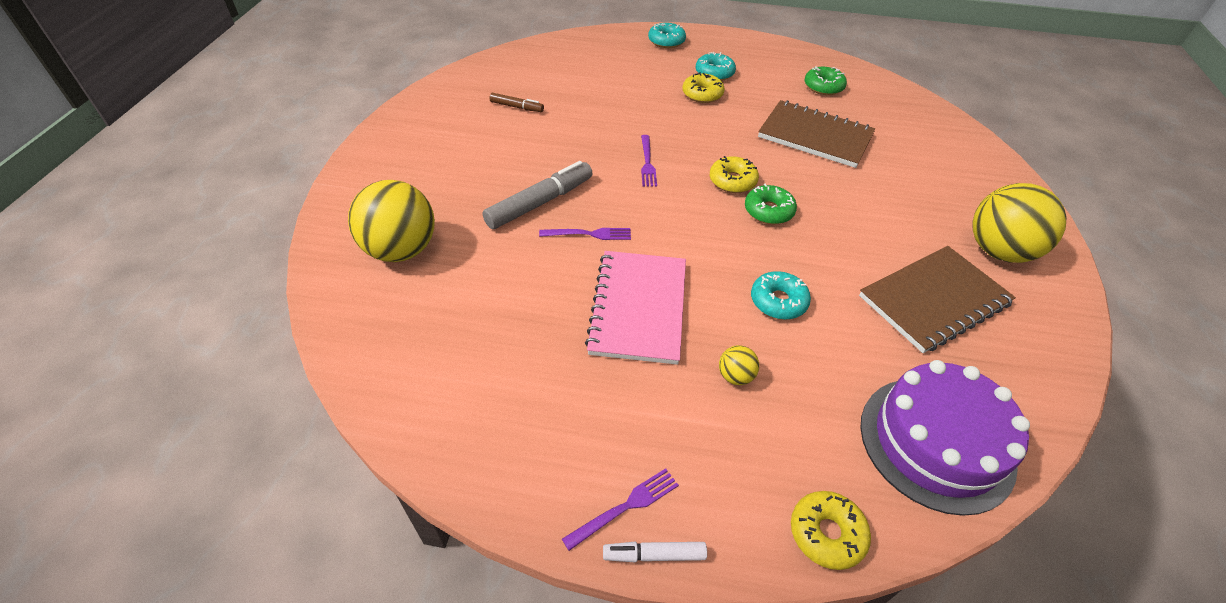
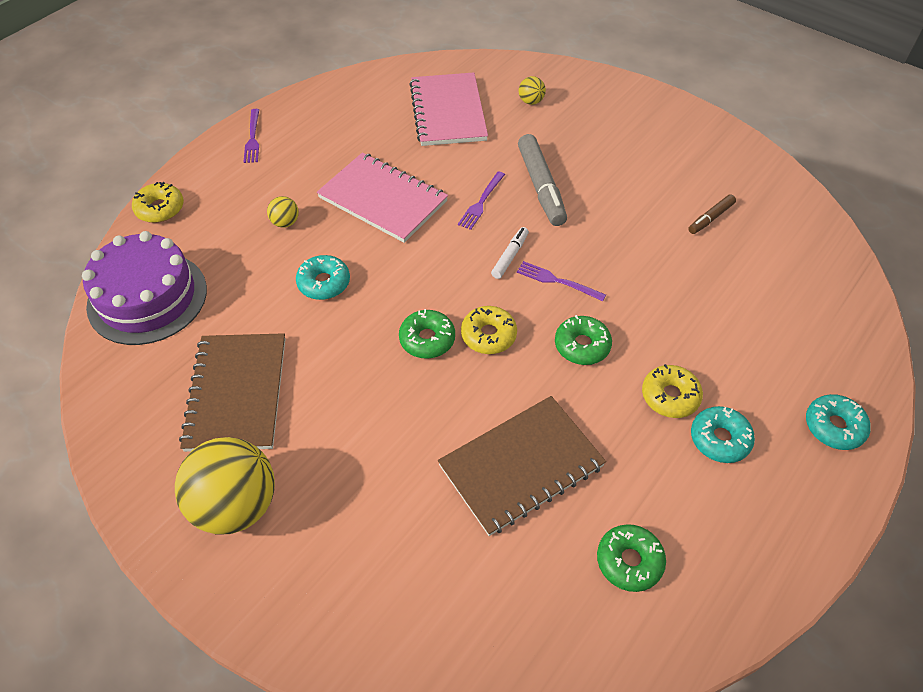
camera: 120 degrees right, 5 degrees up
(401, 250) = (531, 101): yellow ball -> yellow ball, size x0.43
(455, 313) = (448, 112): none -> pink notebook
(654, 555) = (219, 139): white marker -> white marker (510, 256)
(697, 136) = (582, 345): none -> green donut

